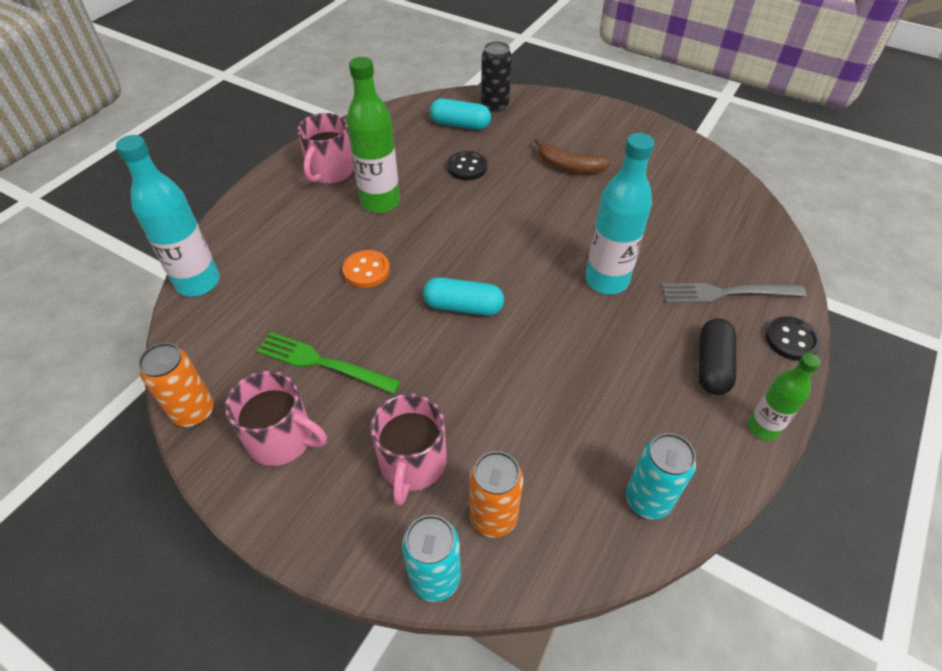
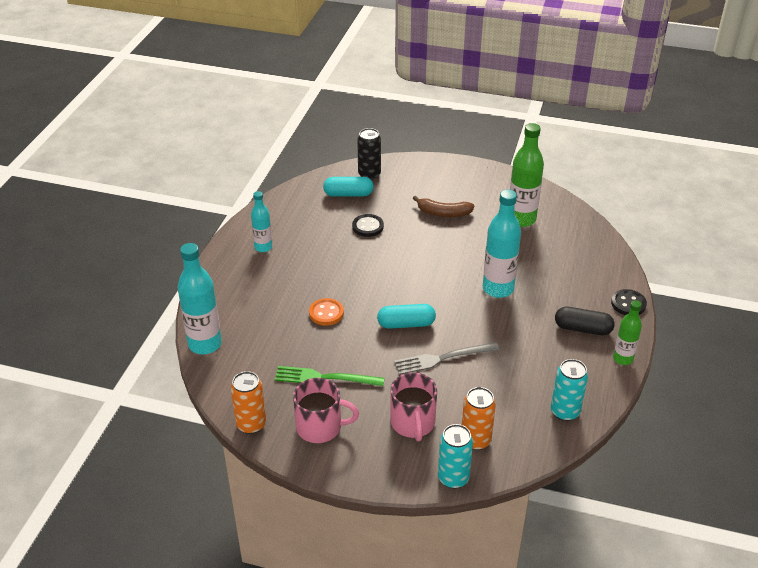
camera: 15 degrees left, 10 degrees down
(330, 171) = (263, 247): pink mug -> turquoise bottle
(380, 202) = (313, 263): green bottle -> green bottle (521, 219)
(712, 365) = (582, 329): black capsule -> black capsule turned 75 degrees counterclockwise
(726, 293) = (580, 282): grey fork -> grey fork (442, 358)

